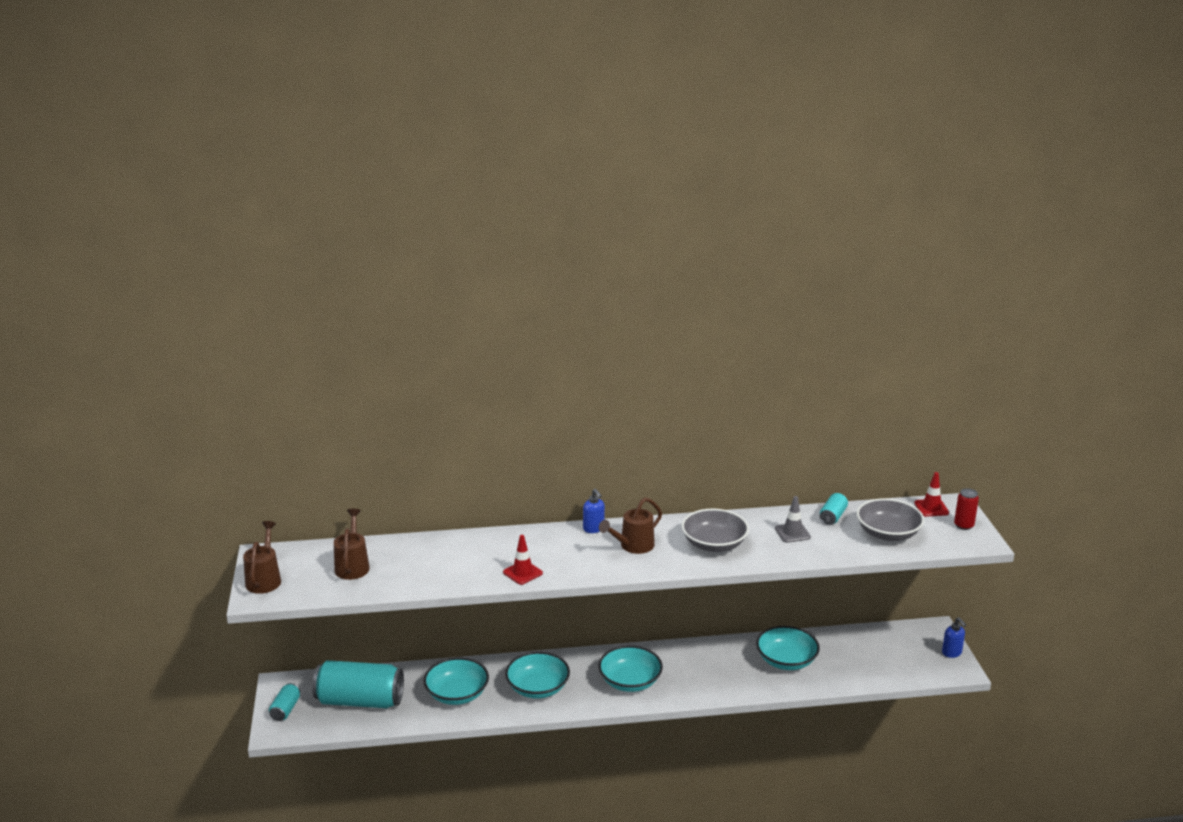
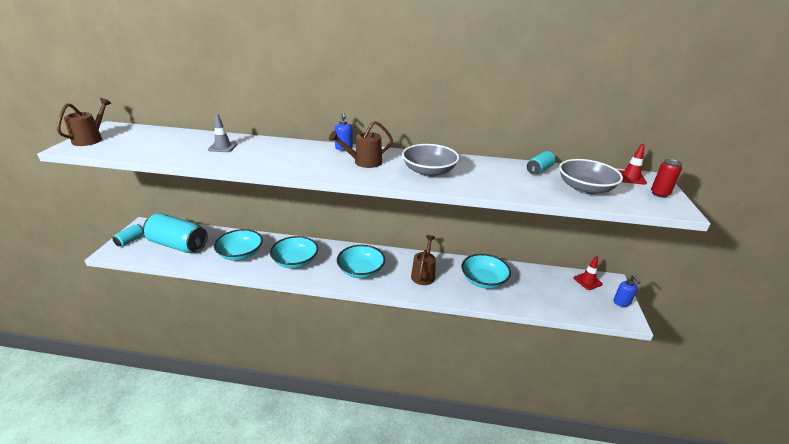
camera: 15 degrees right, 5 degrees up
(352, 565) = (156, 141): brown watering can -> brown watering can (423, 274)
(522, 573) = (265, 164): red traffic cone -> red traffic cone (587, 281)
(792, 533) = (499, 175): grey traffic cone -> grey traffic cone (223, 147)

